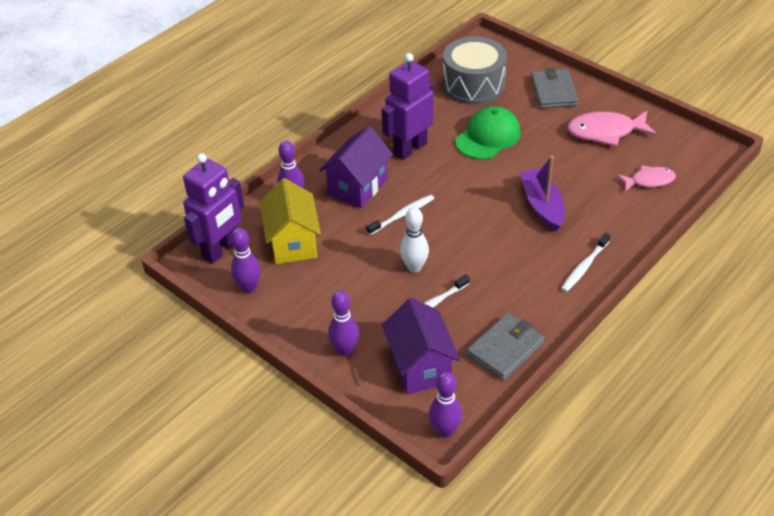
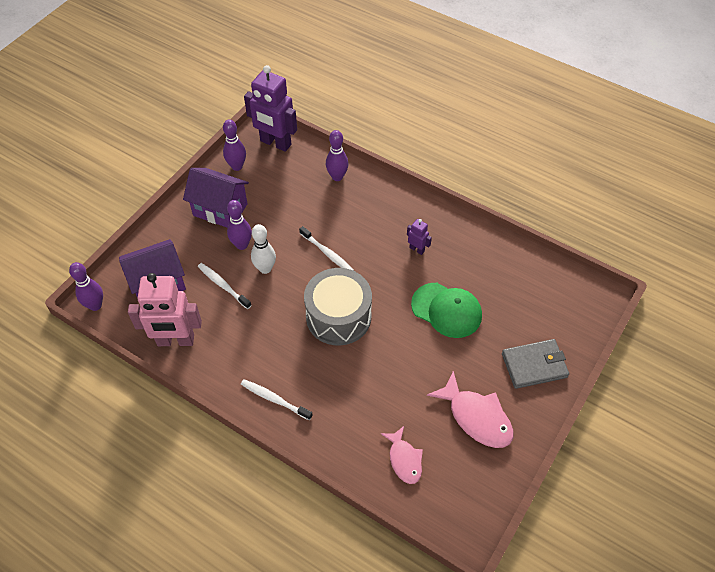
camera: 80 degrees right, 10 degrees up
(293, 242) = (287, 185): yellow house -> none
(345, 350) = (175, 234): purple bowling pin -> purple bowling pin (242, 245)
(358, 187) = (359, 218): purple house -> purple house (220, 210)
(410, 148) = (417, 249): purple robot -> purple robot, size x0.45
(473, 85) = (526, 292): grey drum -> grey drum (338, 316)
(505, 349) = (175, 341): grey wallet -> pink robot
(542, 205) = (353, 361): purple boat -> none
(606, 132) = (476, 417): pink fish -> pink fish turned 150 degrees clockwise

